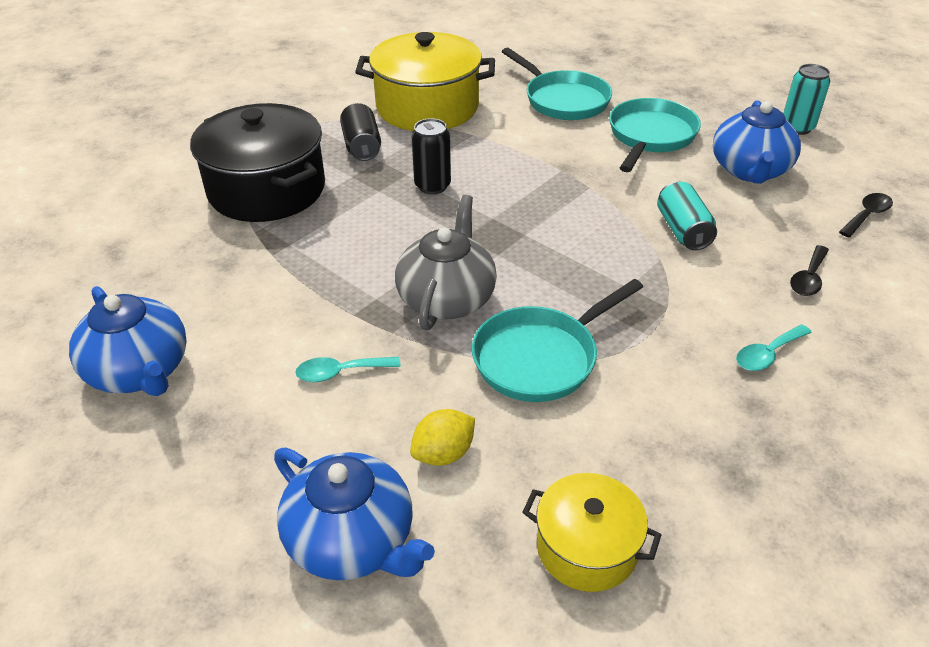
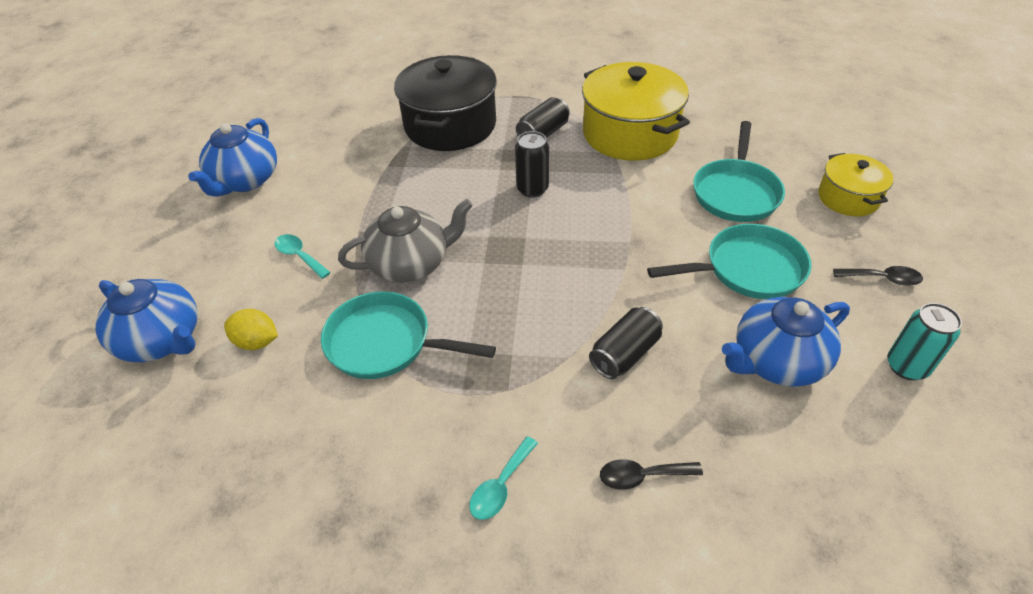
camera: 55 degrees right, 5 degrees up
(352, 540) = (162, 340): blue teapot -> blue teapot turned 60 degrees counterclockwise
(586, 548) = (212, 459): yellow pot -> yellow pot (848, 198)
(683, 230) = (625, 354): turquoise can -> black can
(767, 354) = (500, 486): turquoise spoon -> turquoise spoon turned 75 degrees counterclockwise
(867, 215) = (805, 488): black spoon -> black spoon (882, 279)

